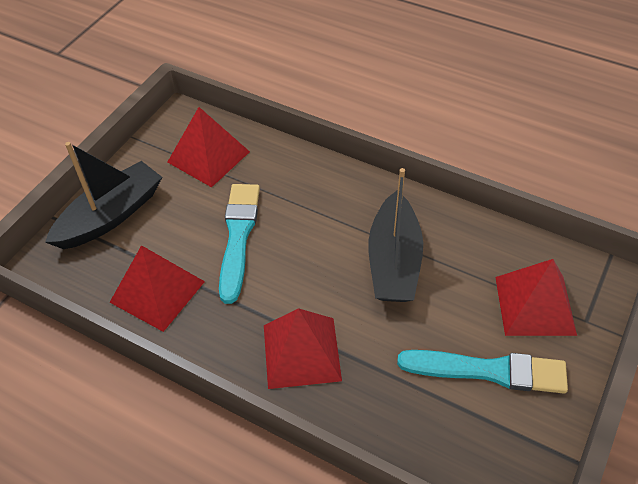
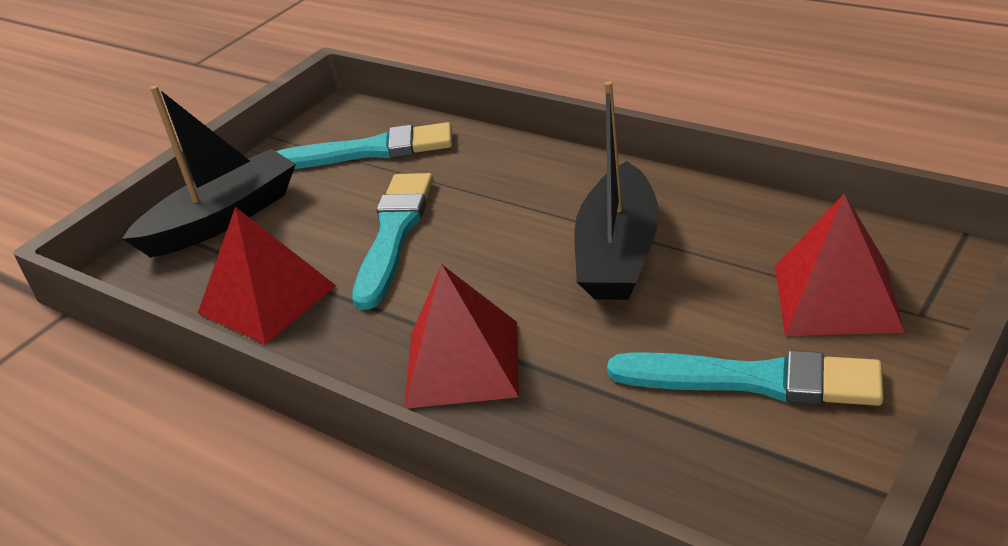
camera: 10 degrees right, 15 degrees down
(208, 157) = (369, 151): red pyramid -> turquoise brush

